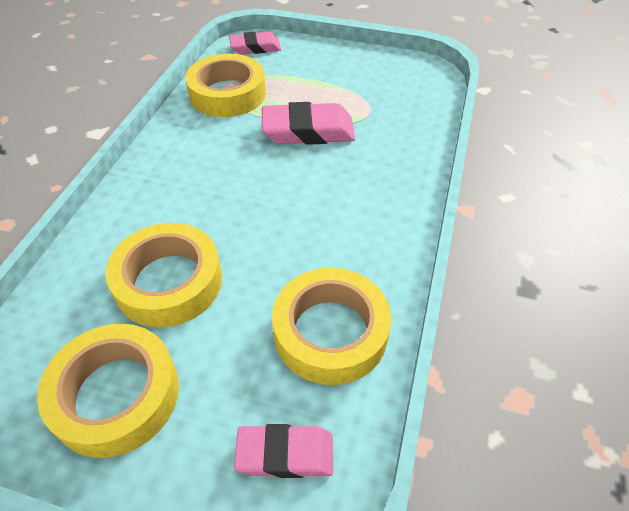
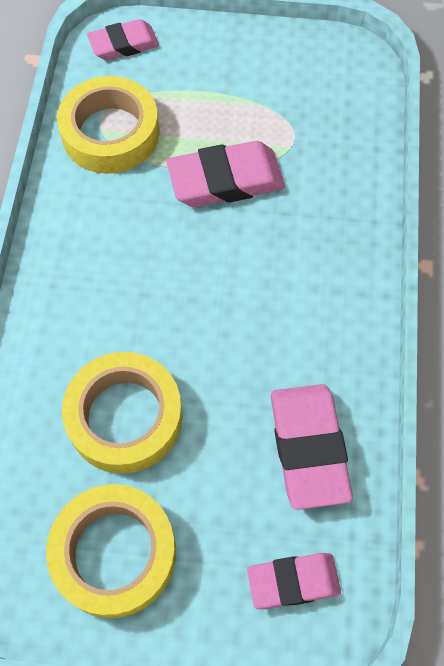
camera: 10 degrees left, 15 degrees up
(330, 332) = (308, 447): yellow tape -> pink eraser

